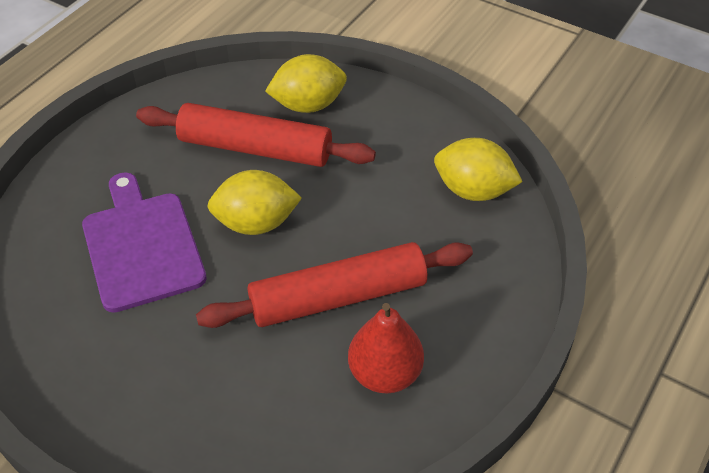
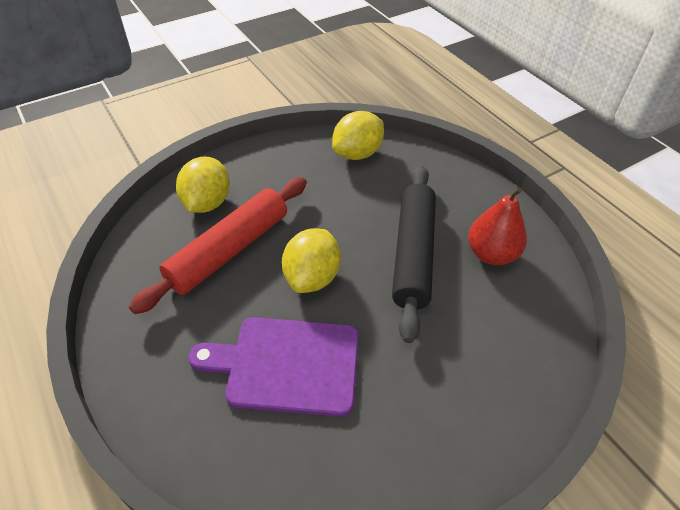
camera: 65 degrees left, 0 degrees up
(338, 297) = (413, 254): red rolling pin -> black rolling pin

